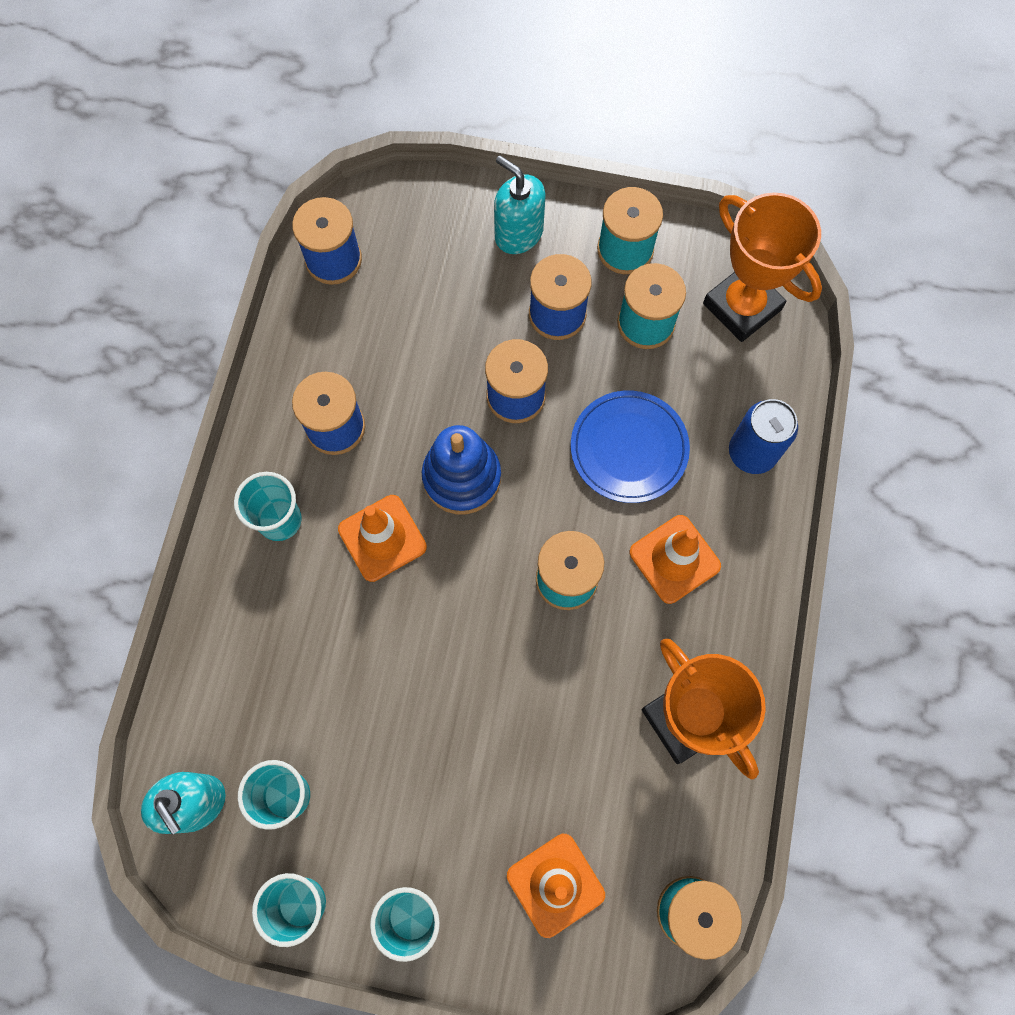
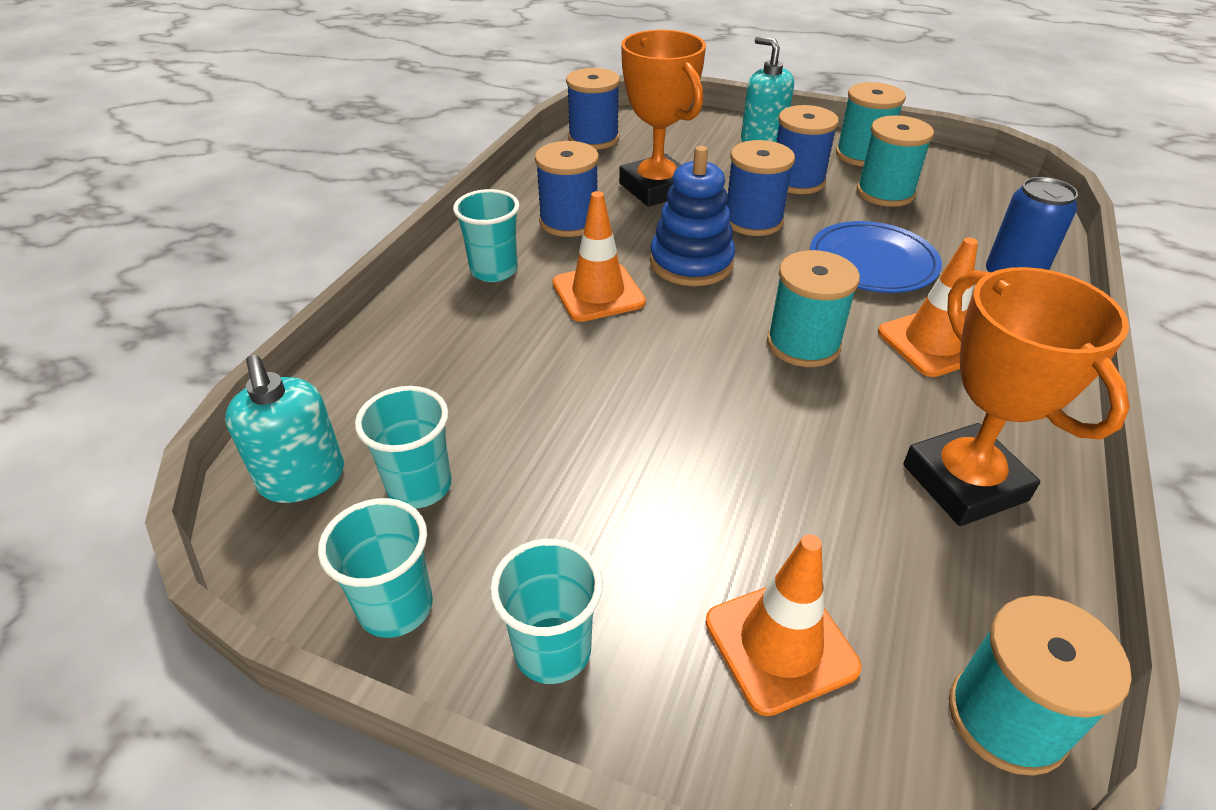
camera: 10 degrees right, 30 degrees down
(742, 306) = (982, 192): orange trophy -> orange trophy (656, 188)

